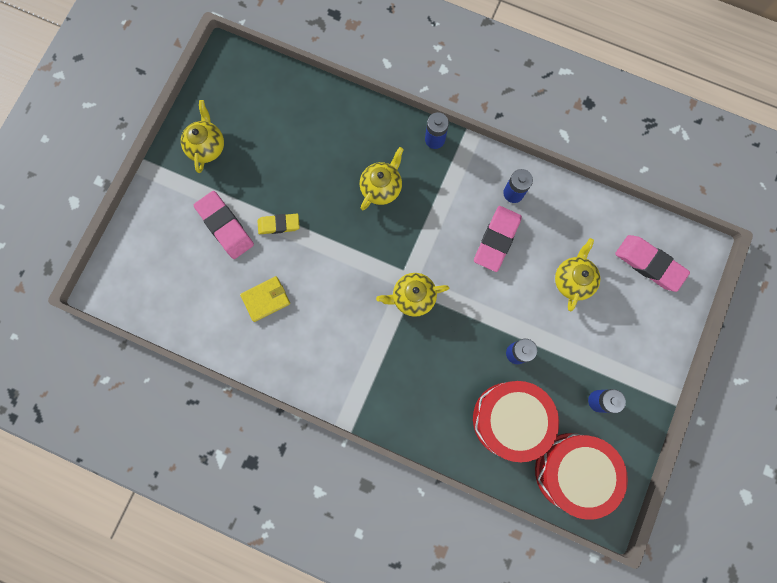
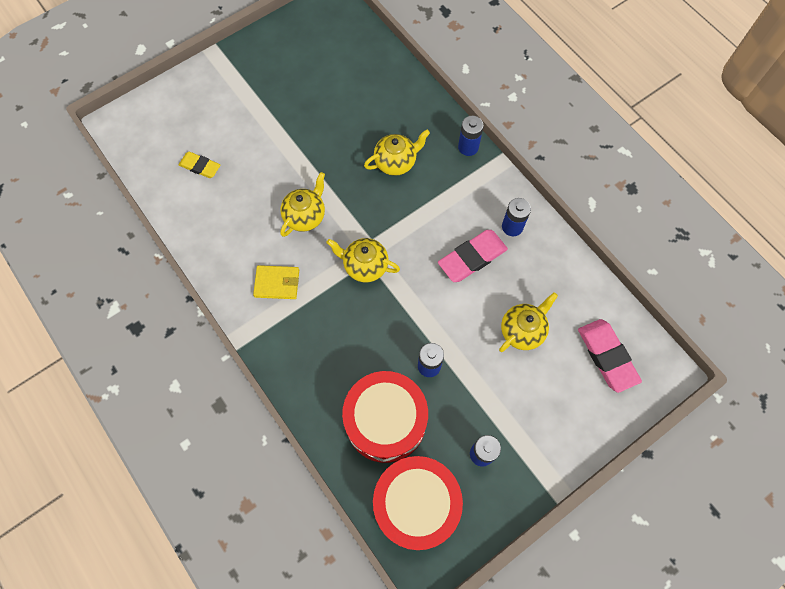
camera: 30 degrees right, 10 degrees down
(207, 147) = (271, 59): yellow teapot -> yellow teapot (305, 216)
(225, 226) = (244, 126): pink eraser -> none
(266, 299) = (238, 200): yellow wallet -> yellow wallet (277, 283)
(279, 225) = (289, 147): yellow eraser -> yellow eraser (200, 167)

